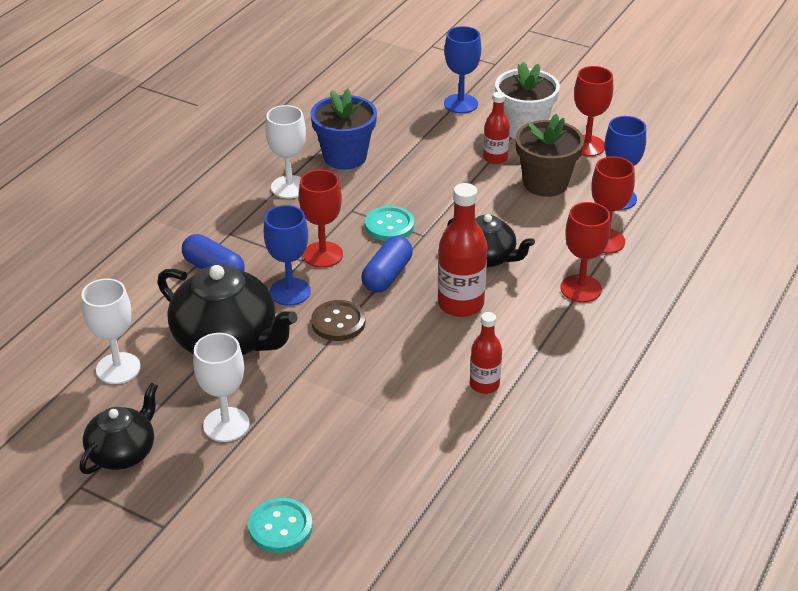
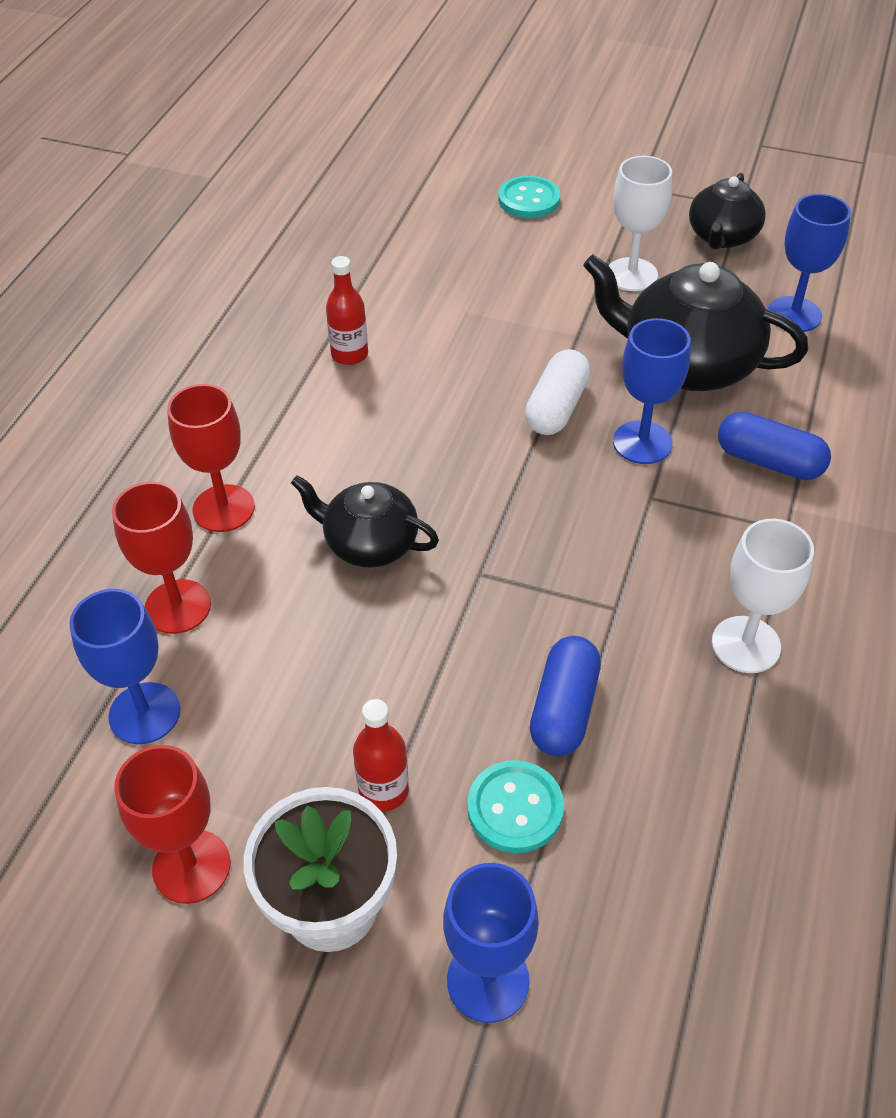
camera: 170 degrees right, 10 degrees up
(118, 368) = (794, 314): white goblet -> blue goblet
(323, 254) = (624, 511): red goblet -> none
(338, 322) = (556, 407): brown button -> white capsule
(345, 157) = (681, 744): blue flower pot -> none
(387, 275) = (514, 488): blue capsule -> blue capsule (564, 709)
(389, 225) = (540, 584): turquoise button -> turquoise button (515, 808)
(460, 304) = (397, 458): red bottle -> none
(545, 183) = (280, 732): brown flower pot -> none

